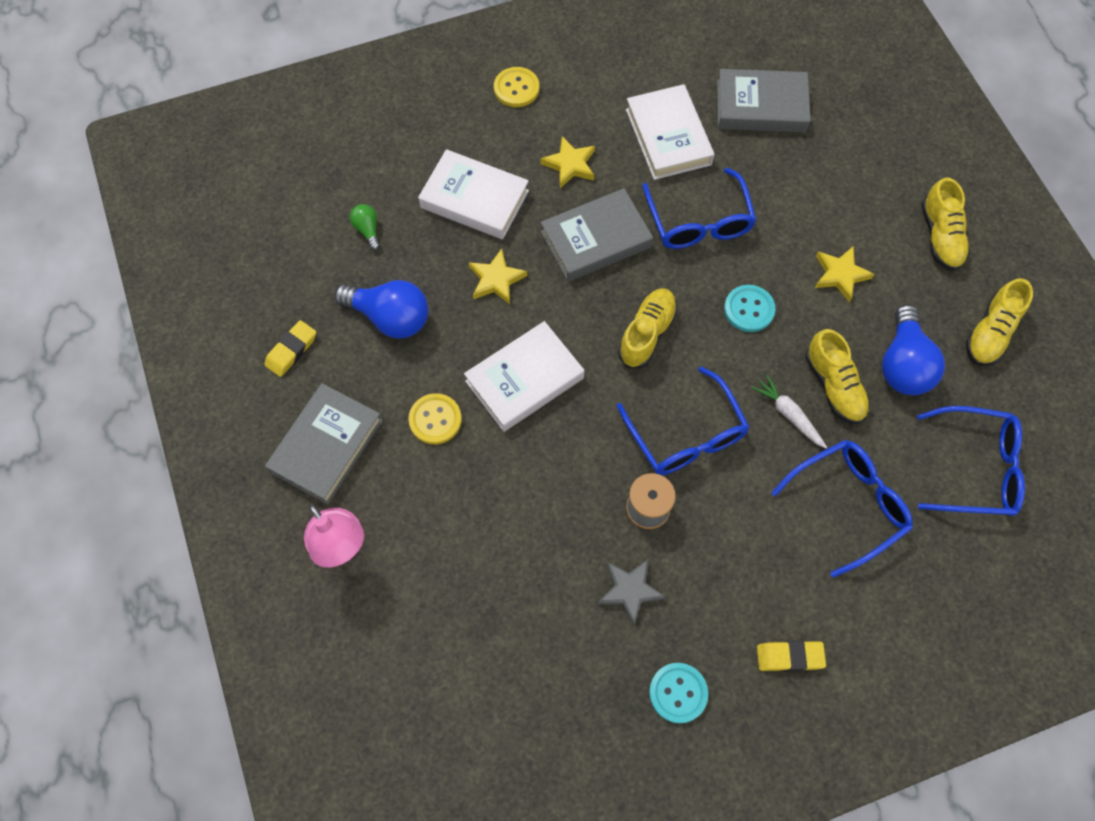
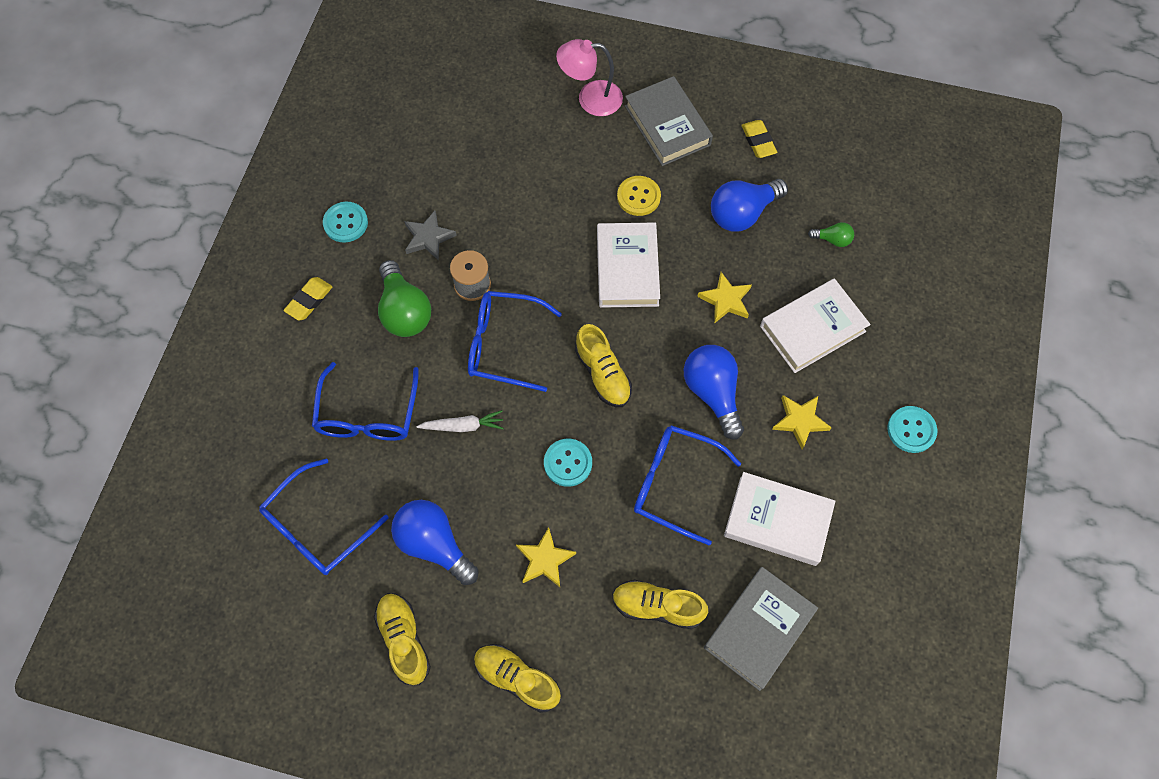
camera: 125 degrees right, 0 degrees up
(516, 88) = (911, 430): yellow button -> turquoise button
(595, 239) = (712, 393): grey book -> blue light bulb
(725, 551) = (404, 311): none -> green light bulb
(834, 386) = (458, 476): yellow shoe -> yellow shoe (657, 606)

